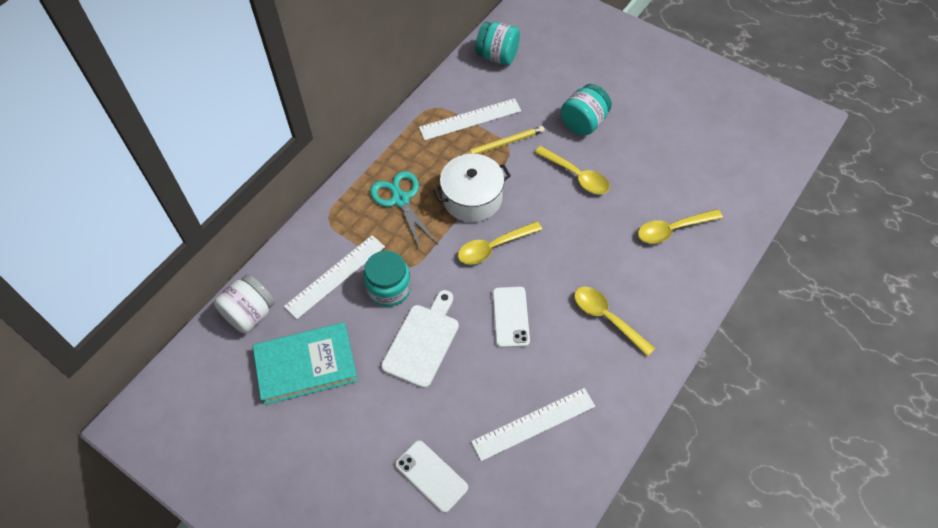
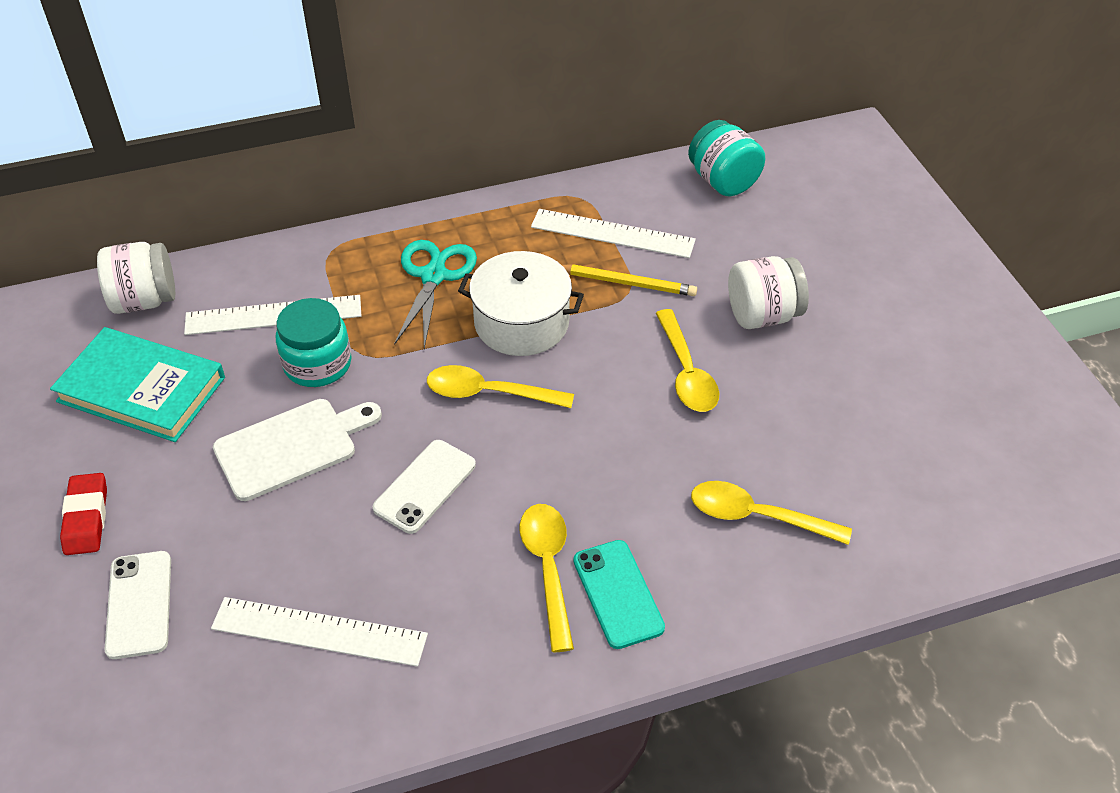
camera: 35 degrees right, 10 degrees down
(353, 454) = (86, 518): none -> red eraser
(584, 122) = (762, 315): turquoise jar -> white jar
(648, 309) = (618, 594): none -> turquoise phone

